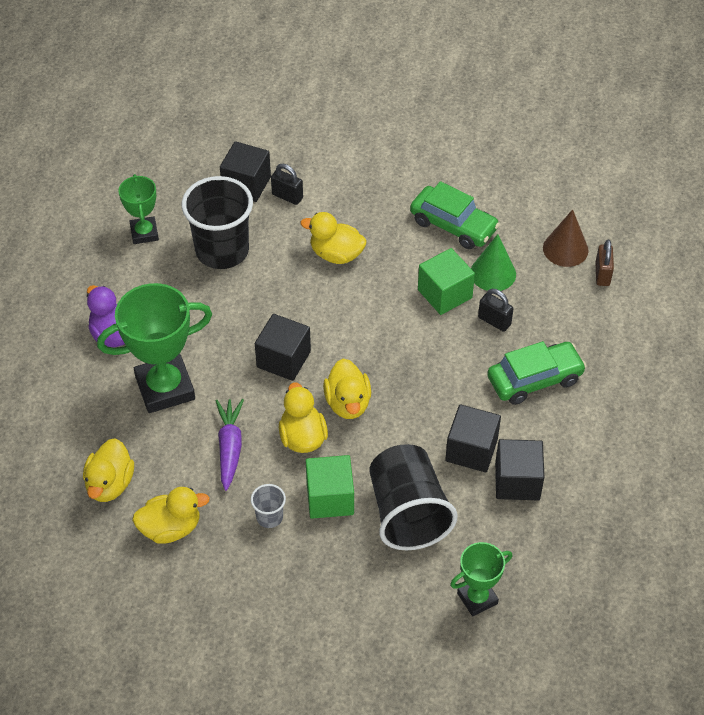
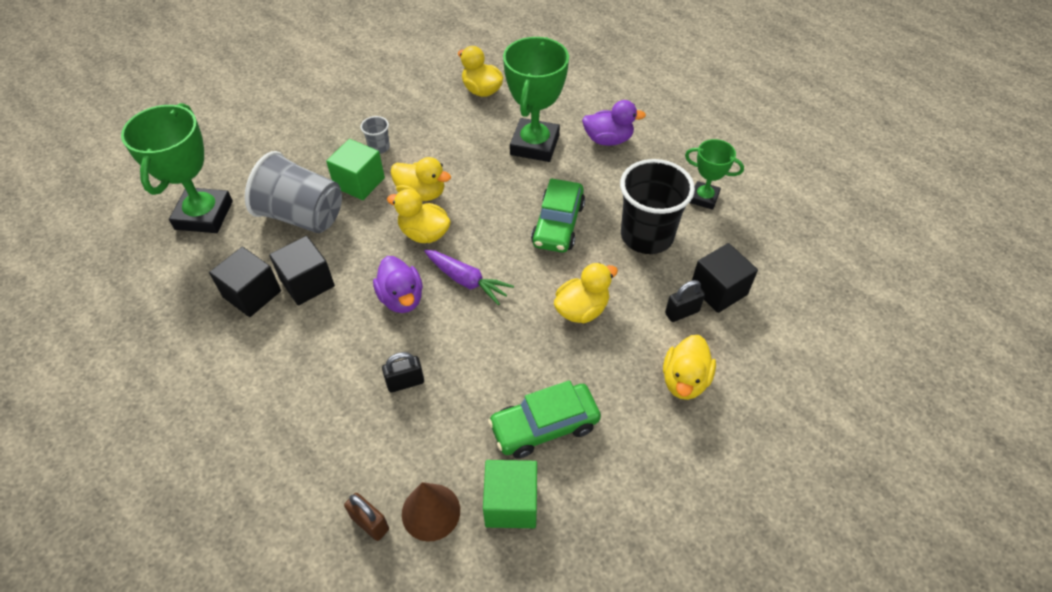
camera: 125 degrees right, 0 degrees up
(171, 528) = (421, 102): yellow duck -> yellow duck (684, 380)
(230, 447) = (452, 154): purple carrot -> purple carrot (467, 281)
(283, 359) = (500, 218): black cube -> none
(408, 513) = (302, 216): black cup -> grey cup
(427, 373) = (401, 298): none -> purple duck
(444, 294) = (469, 363): green cube -> green cube (511, 503)
(477, 598) = (204, 215): green trophy -> green trophy, size x1.78
(493, 273) = (458, 420): green cone -> none
(534, 379) = (320, 371): green car -> green car (558, 224)

